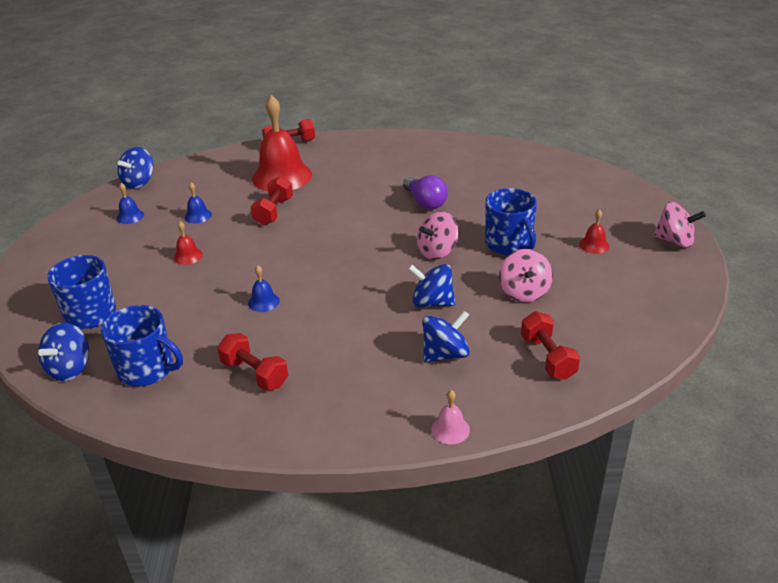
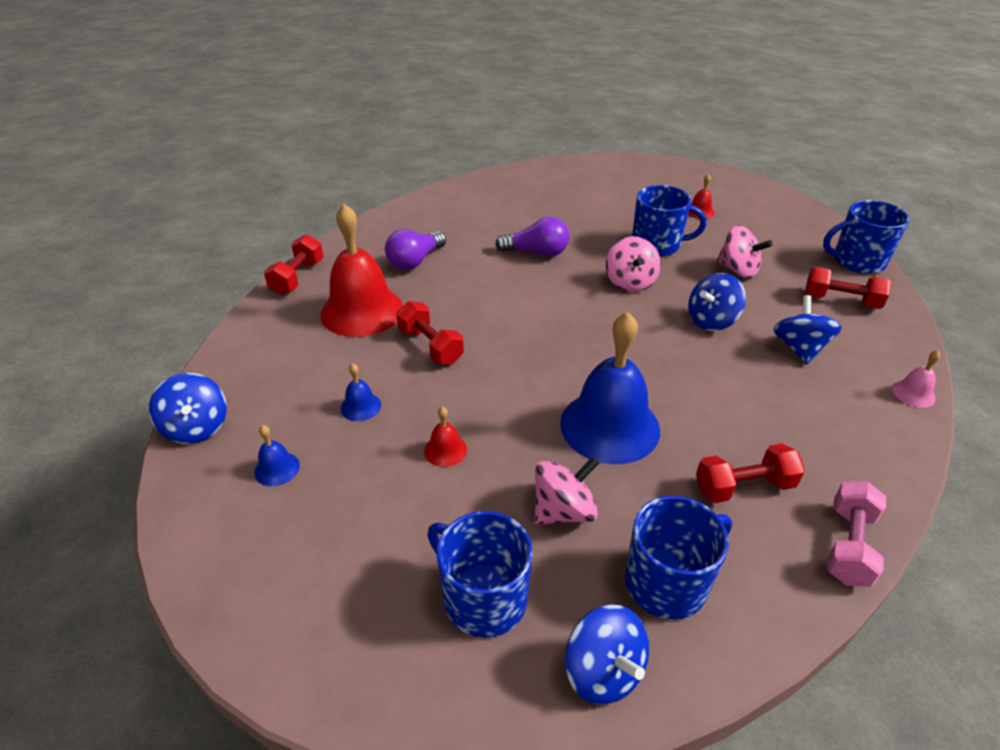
camera: 55 degrees left, 5 degrees up
(236, 434) = (848, 545): none -> pink dumbbell
(263, 302) = (609, 426): blue bell -> blue bell, size x2.39
(354, 168) = (415, 261): none -> purple light bulb
(633, 350) = (857, 261): none -> blue mug
(675, 241) = (728, 181): pink spinning top -> pink spinning top (563, 510)

